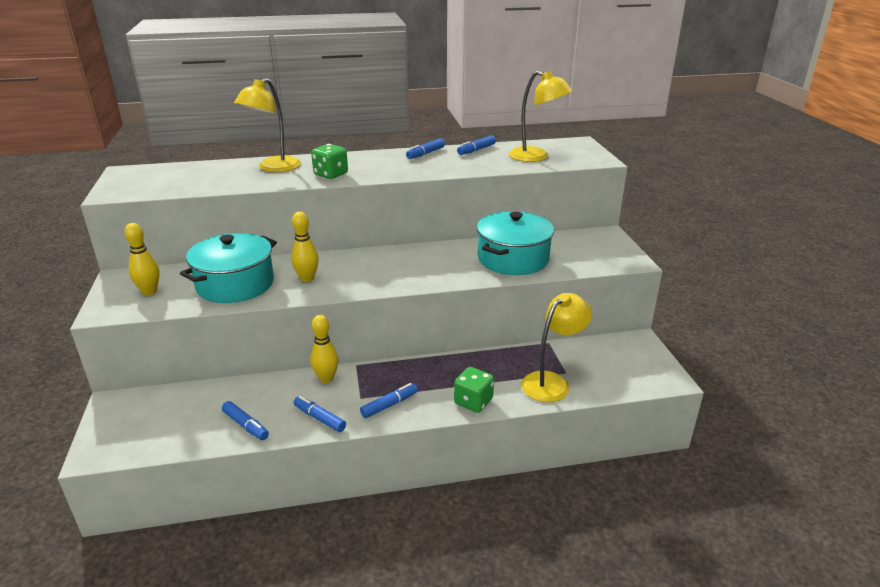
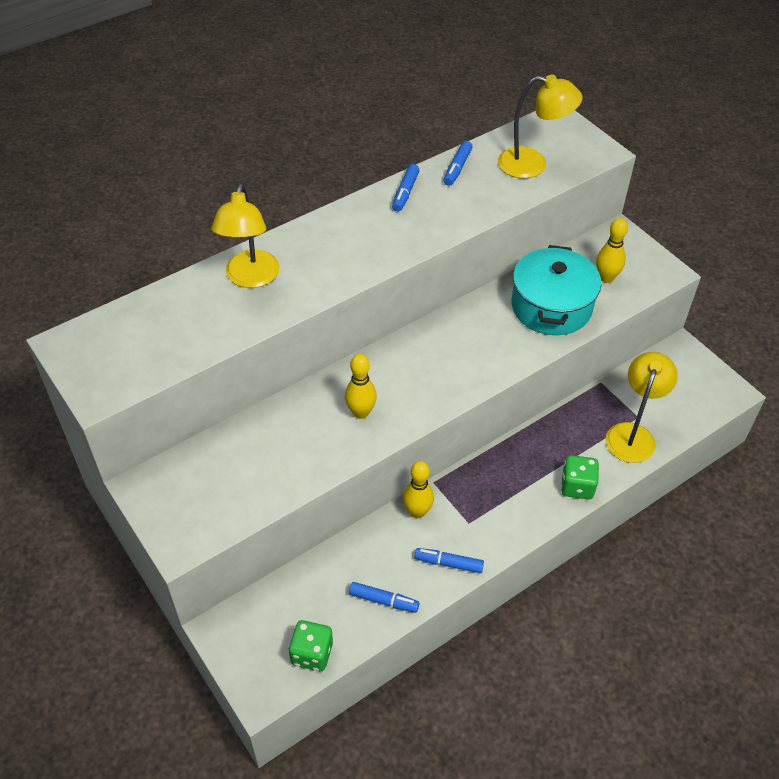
camera: 25 degrees left, 20 degrees up
(149, 291) = (202, 495): yellow bowling pin -> yellow bowling pin (606, 278)
(235, 284) = (289, 449): turquoise pot -> none
(331, 174) = (331, 271): green dice -> green dice (312, 654)
(389, 405) = (503, 521): blue marker -> none

